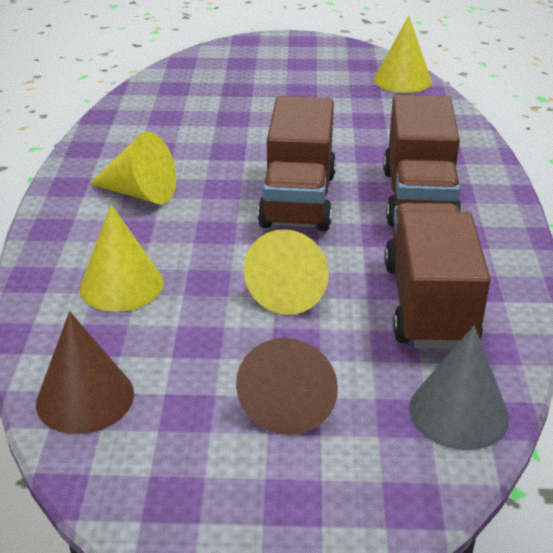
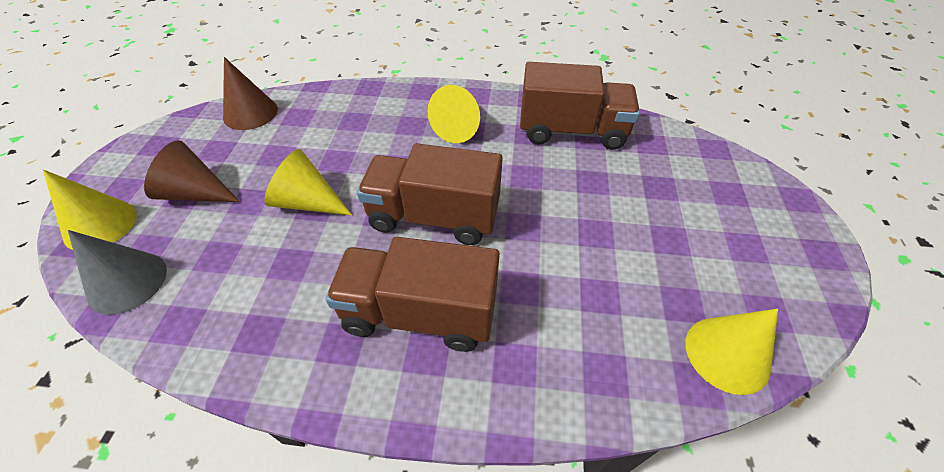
camera: 95 degrees right, 15 degrees up
(121, 285) = (347, 122): yellow cone -> yellow cone (100, 225)
(428, 304) = (251, 288): brown truck -> brown truck (571, 131)

